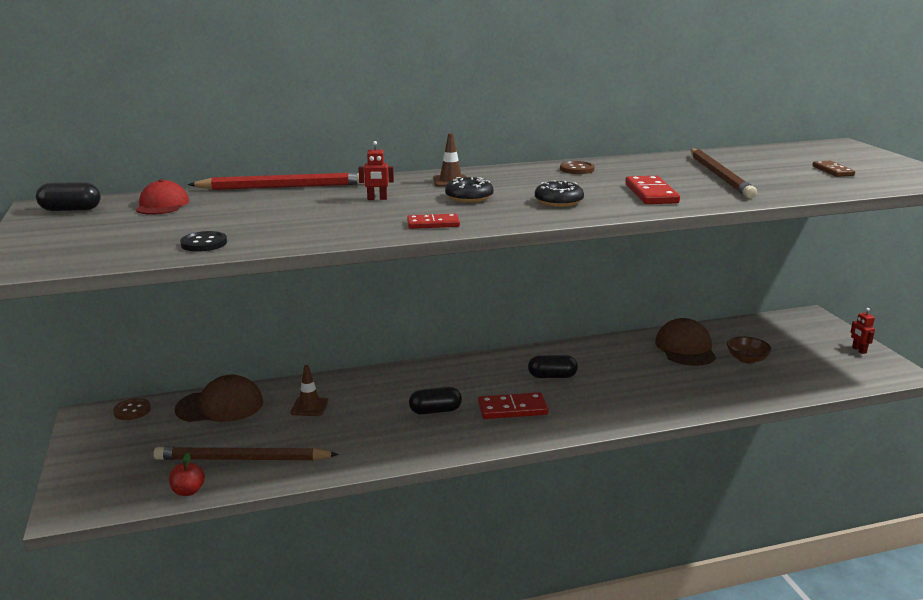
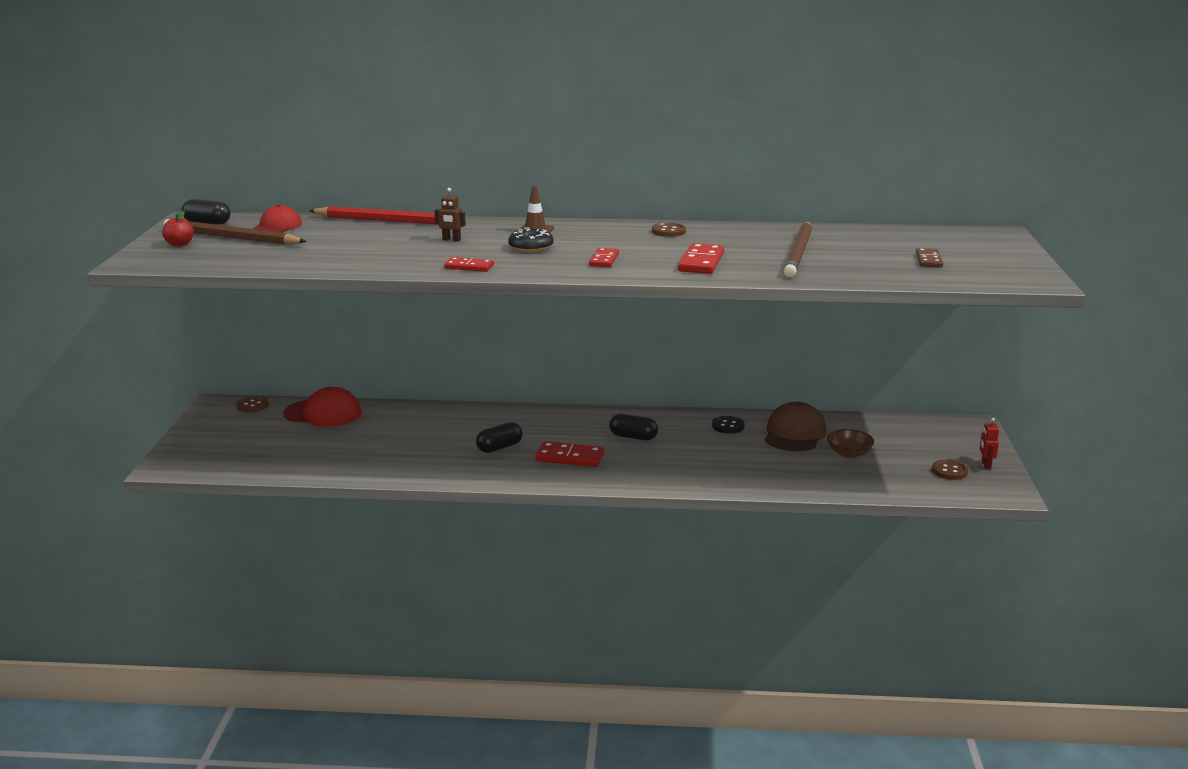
camera: 20 degrees right, 0 degrees up
(188, 491) = (256, 471): red apple -> red apple (179, 244)
(204, 243) = (276, 261): black button -> black button (728, 426)
(220, 406) = (323, 413): brown cap -> red cap
(242, 459) = (312, 456): brown pencil -> brown pencil (231, 238)
(309, 407) = (395, 426): brown traffic cone -> none
(377, 199) = (451, 240): red robot -> brown robot
(435, 411) = (499, 447): black capsule -> black capsule turned 45 degrees counterclockwise
(558, 201) = (604, 260): black donut -> red domino
(839, 361) = (949, 471): none -> brown button

